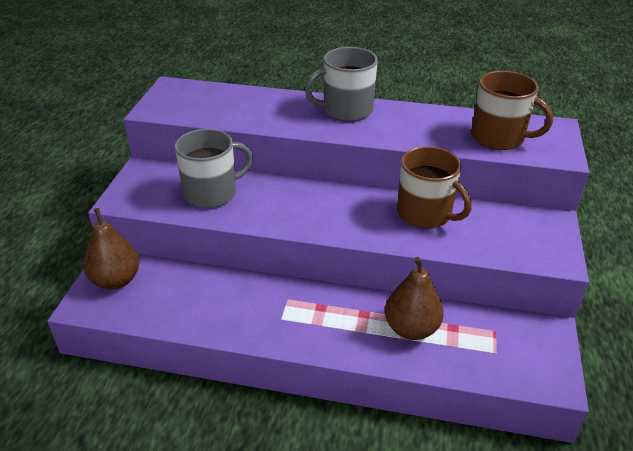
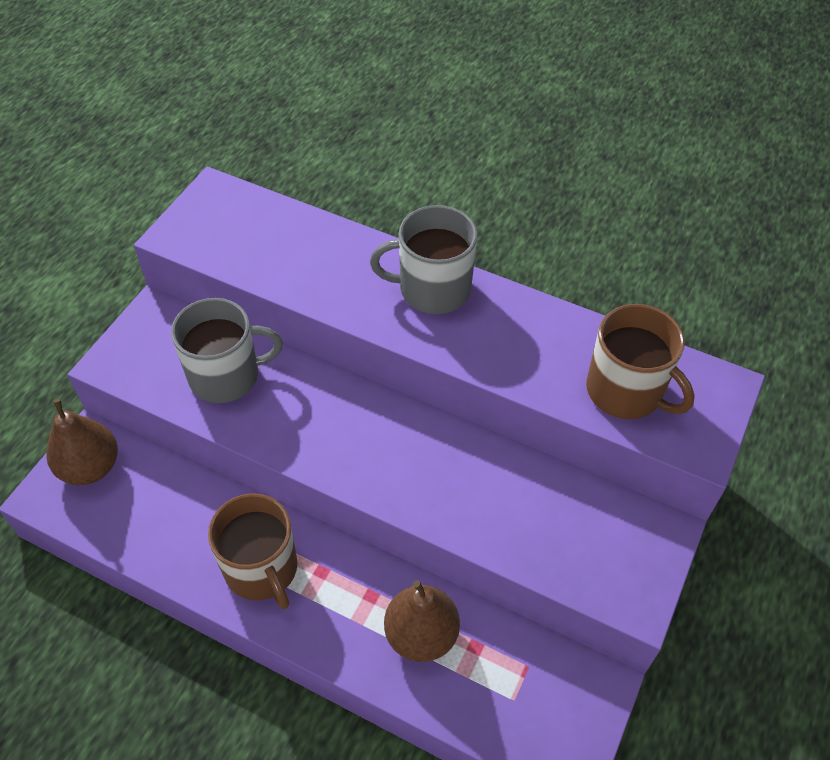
camera: 15 degrees right, 15 degrees up
(425, 214) = (490, 478): brown mug -> brown mug (262, 569)

